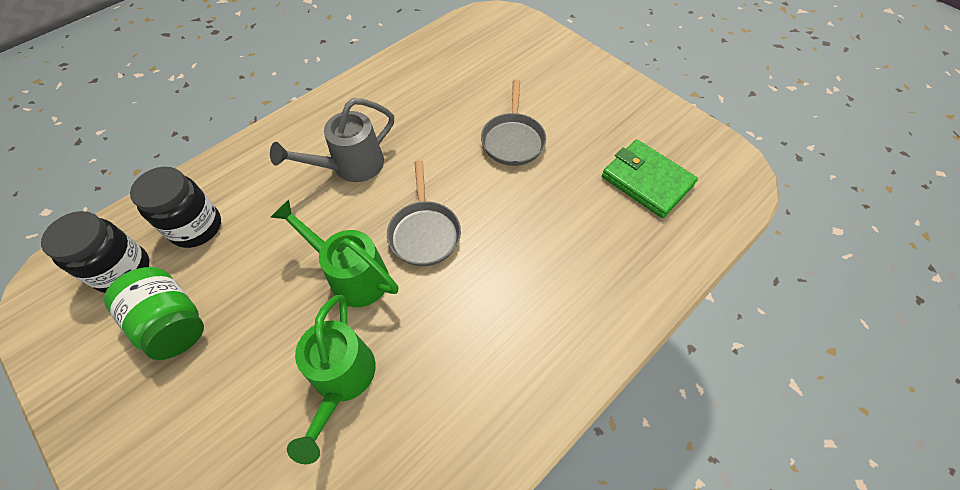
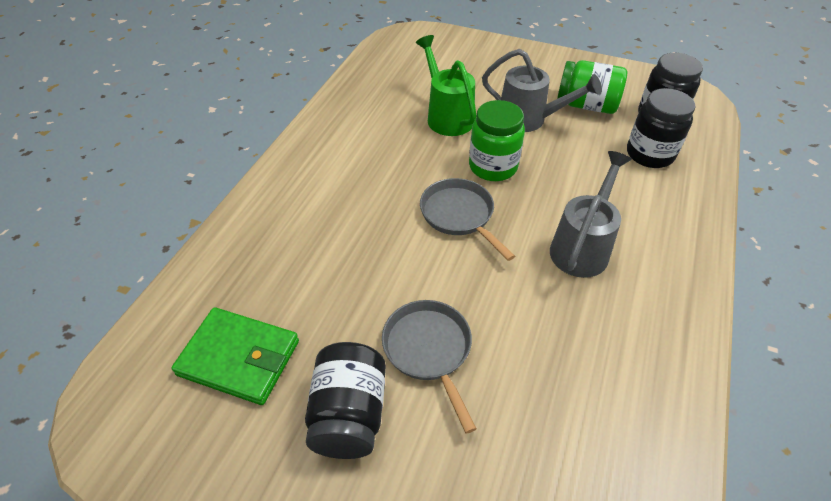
camera: 155 degrees right, 10 degrees down
(257, 329) = (528, 119): none -> grey watering can
(352, 275) = (493, 167): green watering can -> green jar
(579, 124) = (349, 414): none -> black jar

